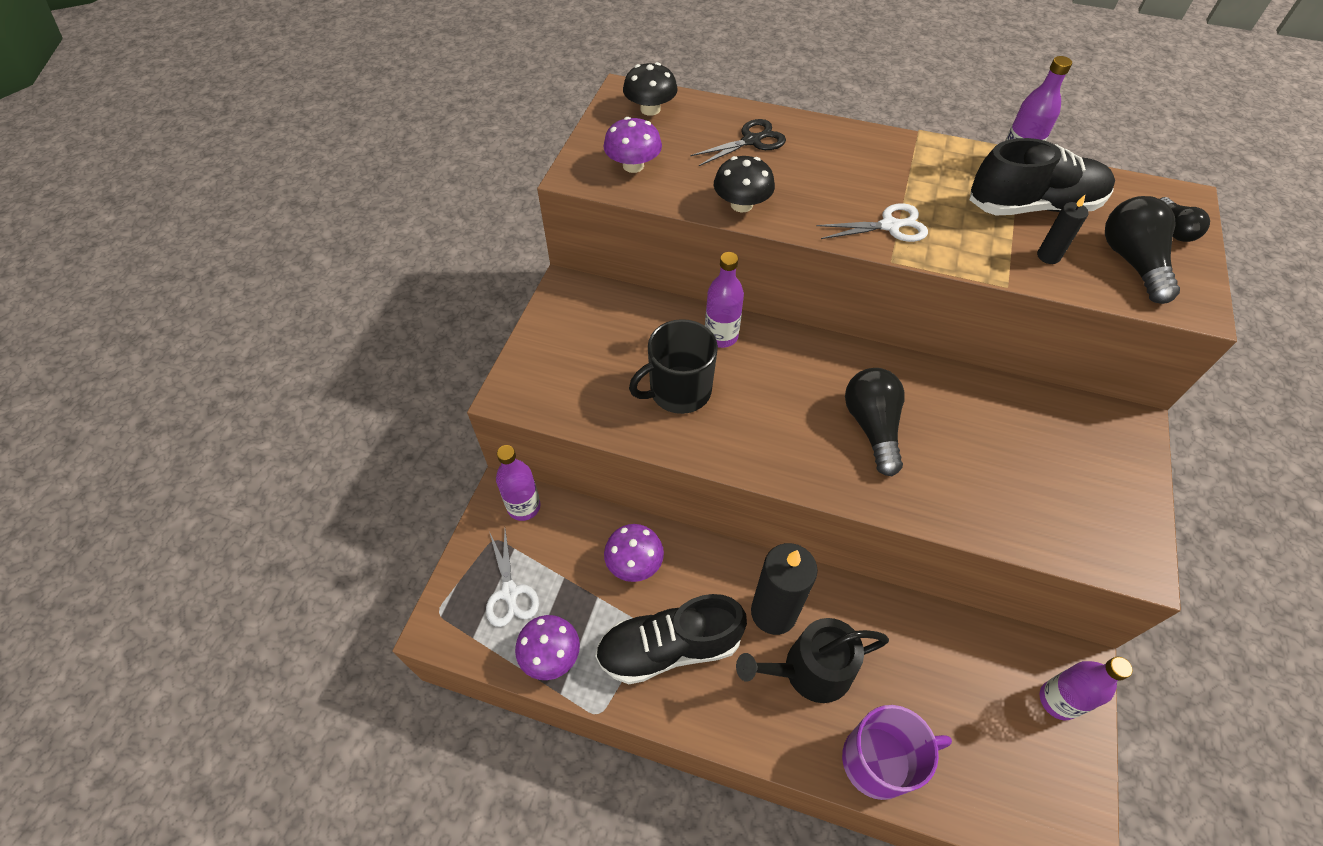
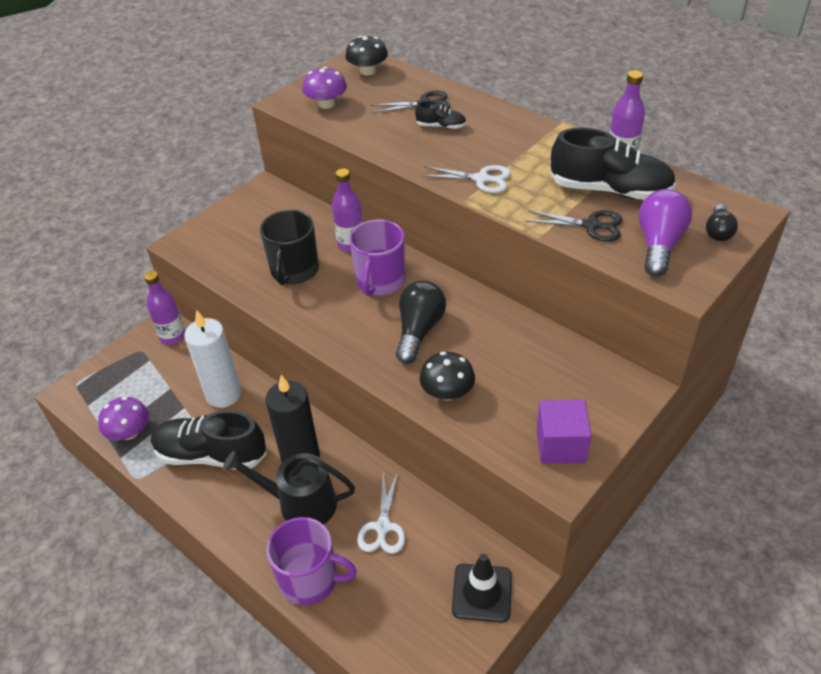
camera: 25 degrees right, 10 degrees down
(510, 592) = (128, 386): white scissors -> white scissors (383, 527)
(634, 563) = (223, 394): purple mushroom -> white candle
(678, 391) = (294, 270): black mug -> black mug turned 75 degrees counterclockwise
(741, 204) = (382, 143): black mushroom -> black mushroom (447, 392)
(787, 376) = (380, 281): none -> purple mug
(792, 166) = (441, 126): none -> black shoe
(1048, 256) = (591, 225): black candle -> black scissors
(1058, 700) = (482, 593): purple bottle -> black traffic cone
(1109, 520) = (560, 445): none -> purple cube
(1131, 262) = (658, 245): black light bulb -> purple light bulb

